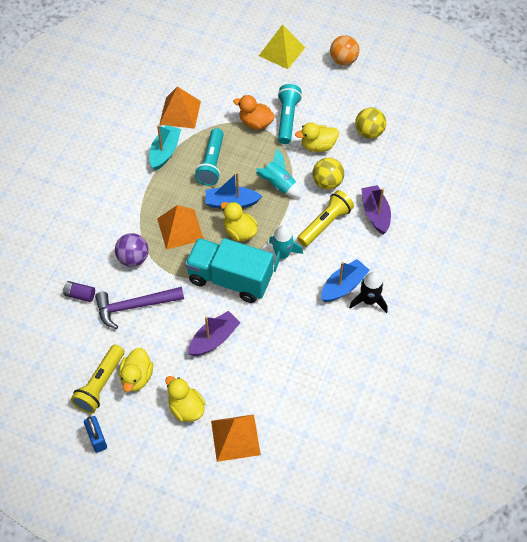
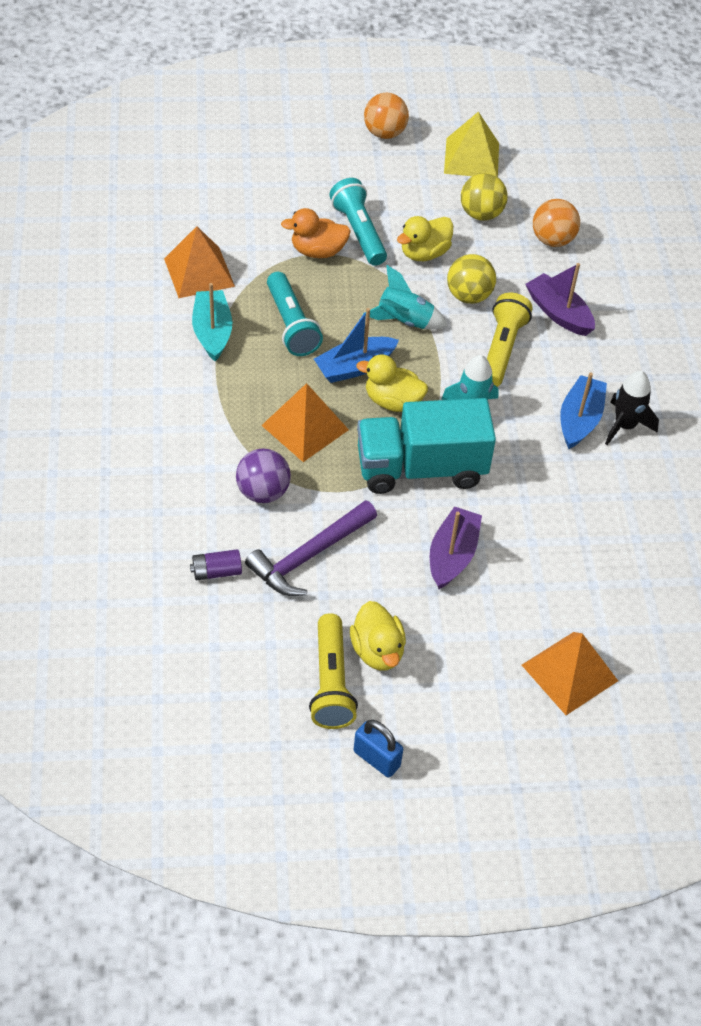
camera: 30 degrees left, 5 degrees down
(186, 408) = (476, 663): yellow duck -> none
(282, 51) = (291, 147): yellow pyramid -> yellow pyramid (471, 158)
(403, 165) = (552, 240): none -> orange ball

